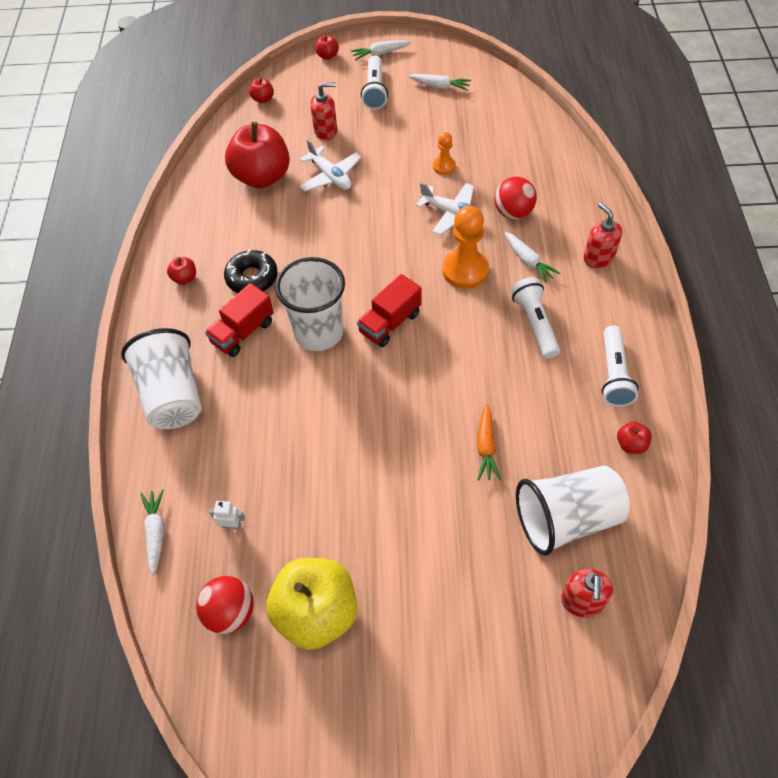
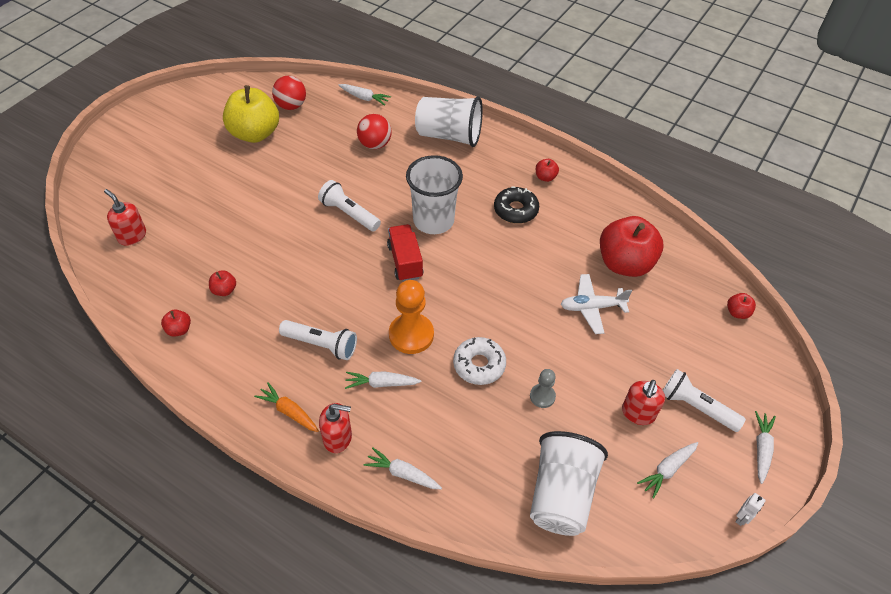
camera: 120 degrees right, 5 degrees down
(231, 525) = (337, 125): white robot -> white robot (742, 518)
(243, 332) = (469, 185): red truck -> none
(326, 131) = (657, 335): red soap dispenser -> red soap dispenser (638, 413)
(327, 56) = (783, 399): red apple -> red apple (224, 290)
(444, 166) = (542, 396): orange pawn -> grey pawn
(452, 213) = (479, 365): white plane -> white donut
(486, 447) = (262, 254): orange carrot -> orange carrot (289, 412)
(513, 213) = (442, 411): red ball -> red ball (375, 144)
(566, 519) = (178, 261): white cup -> white cup (561, 495)
(583, 206) = (403, 474): none -> white carrot
(614, 374) = (233, 361): white flashlight -> white flashlight (349, 214)

